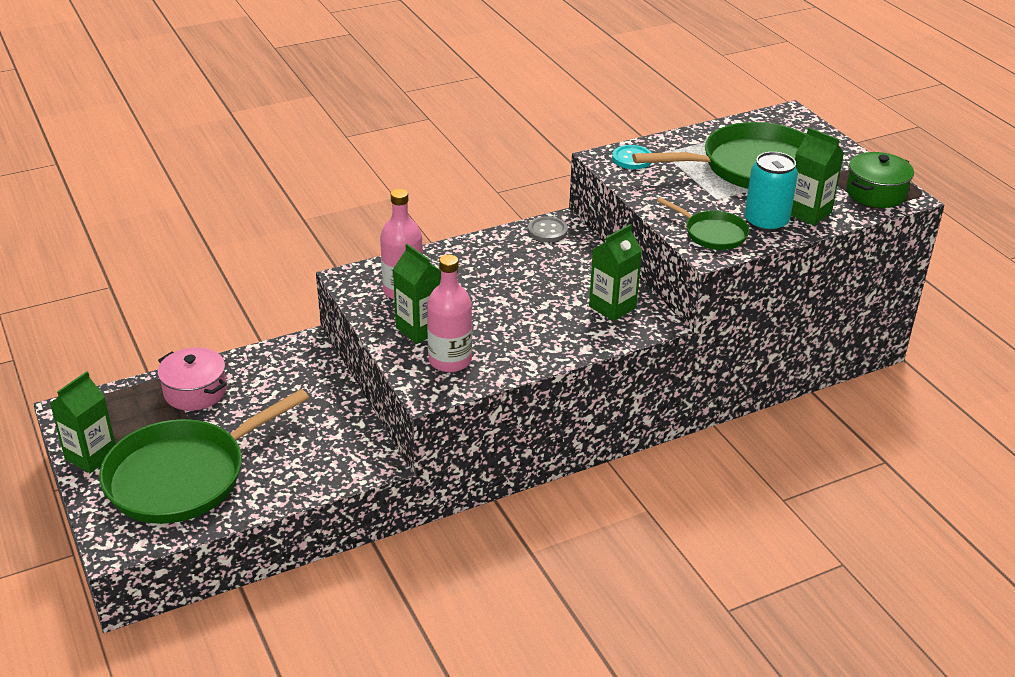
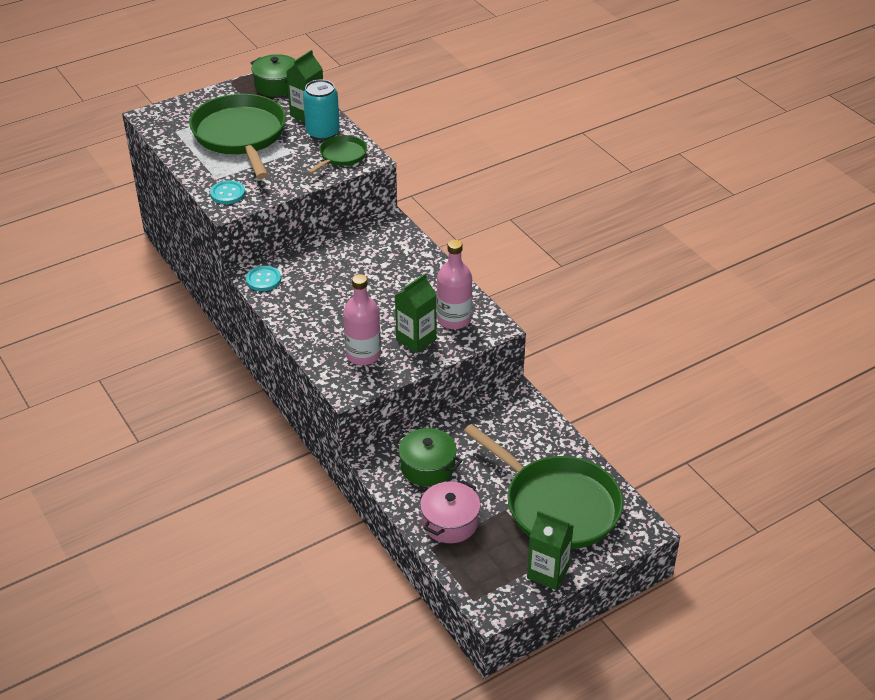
camera: 95 degrees left, 5 degrees up
(281, 382) = (427, 467): none -> green pot
(547, 231) = (263, 280): grey button -> turquoise button
(612, 307) = (371, 242): green carton -> none

